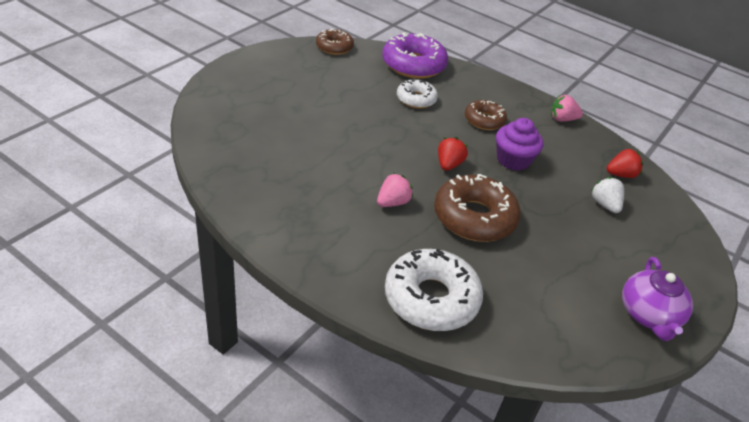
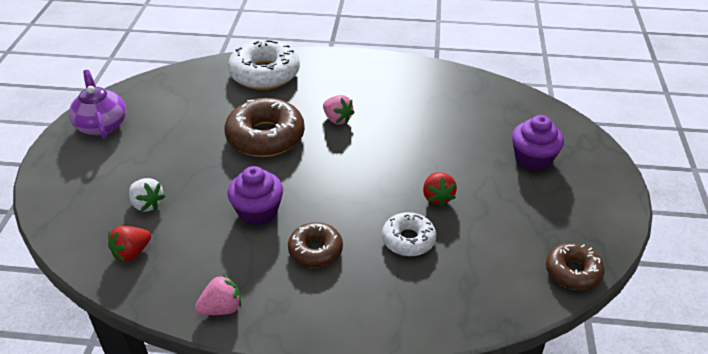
camera: 155 degrees right, 0 degrees up
(268, 99) = (533, 159): none -> purple cupcake
(393, 202) = (337, 119): pink strawberry -> pink strawberry turned 60 degrees counterclockwise
(413, 65) = (460, 299): purple donut -> none
(449, 164) = (317, 174): red strawberry -> red strawberry (437, 197)

